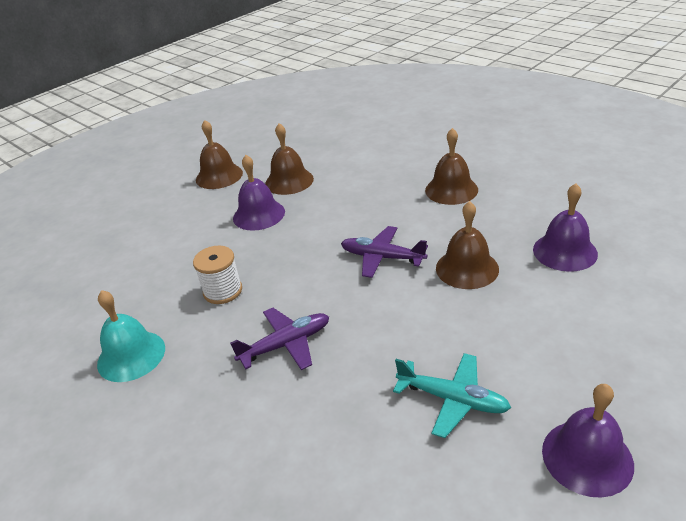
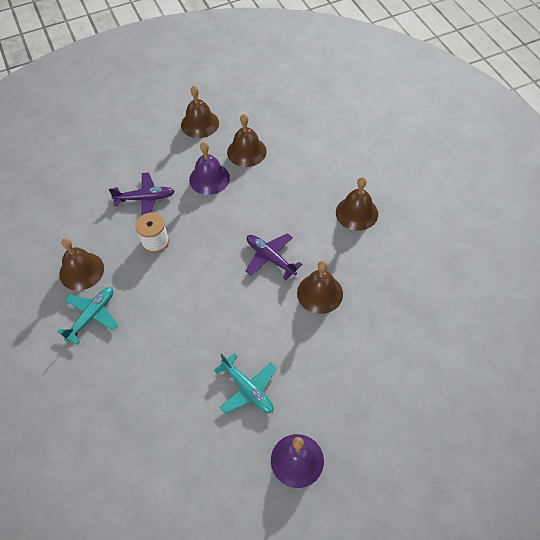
camera: 20 degrees right, 20 degrees up
(131, 355) = (81, 271): turquoise bell -> brown bell
(171, 401) = (92, 316): none -> turquoise plane
(286, 344) = (174, 304): purple plane -> purple plane (145, 198)
(565, 251) = (395, 308): purple bell -> none

